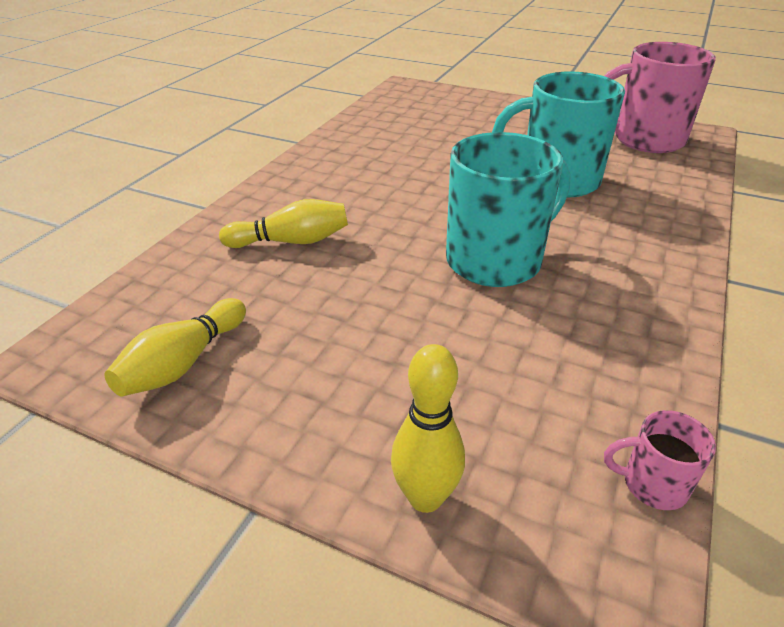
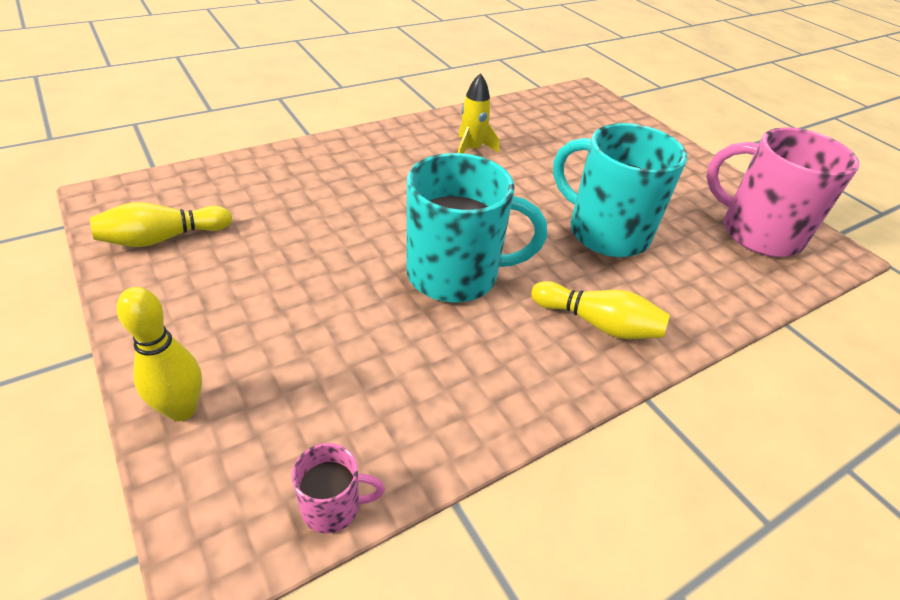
camera: 30 degrees right, 5 degrees up
(291, 241) = (328, 186): yellow bowling pin -> yellow bowling pin (598, 323)
(377, 161) = (472, 149): none -> yellow rocket
(652, 484) = (333, 506): pink mug -> pink mug turned 135 degrees clockwise

